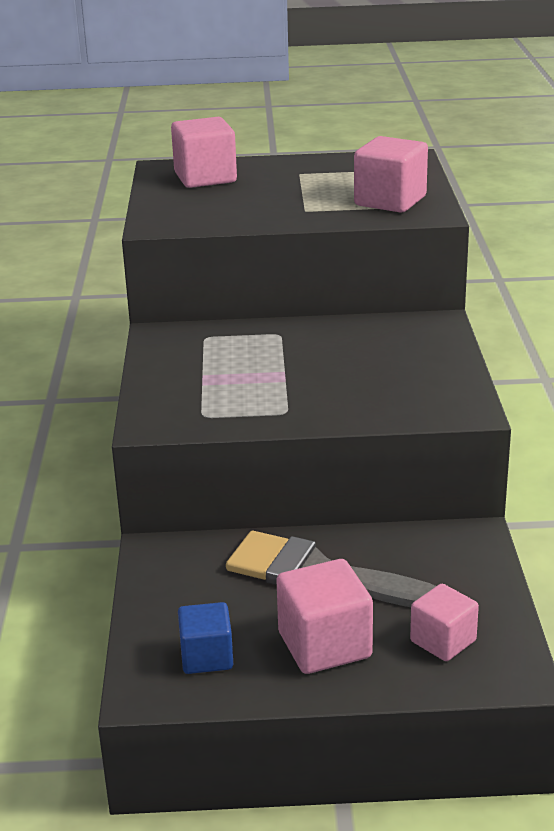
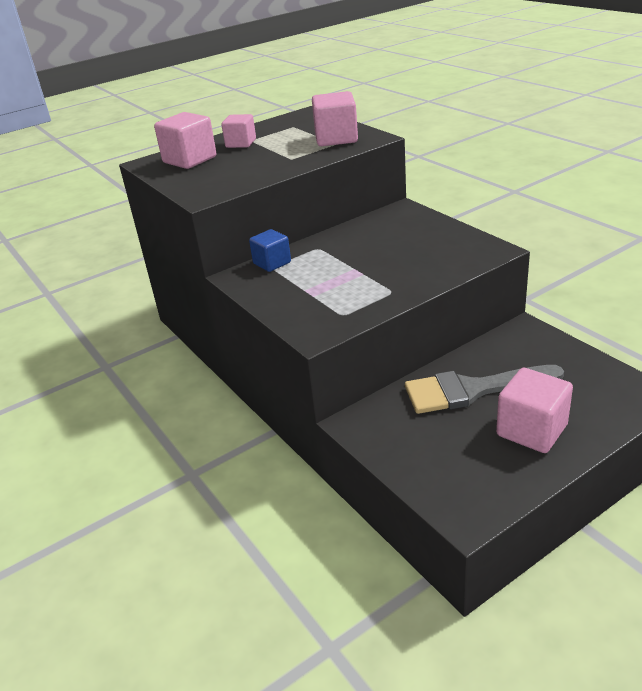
camera: 30 degrees left, 5 degrees up
(206, 657) = (475, 474): blue cube -> blue cube (272, 263)
(443, 641) = (589, 395): pink cube -> pink cube (241, 143)

